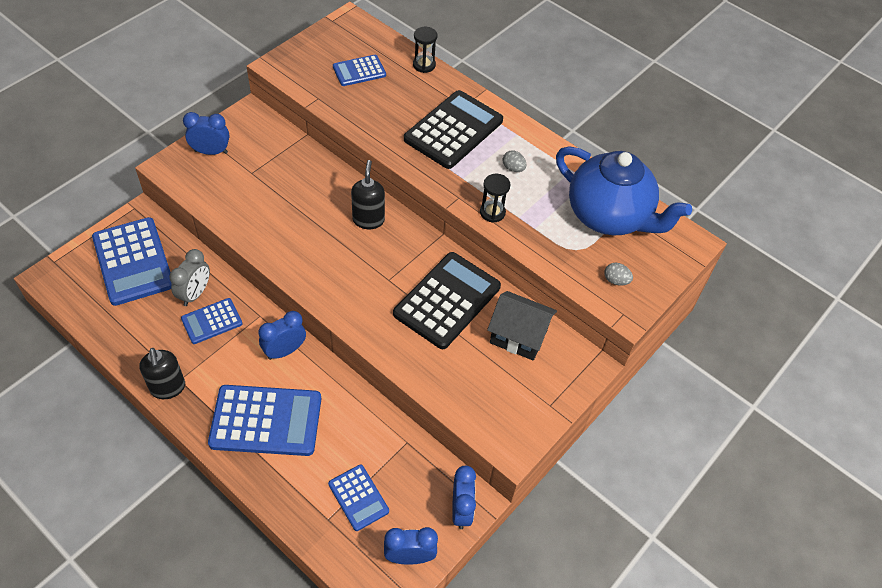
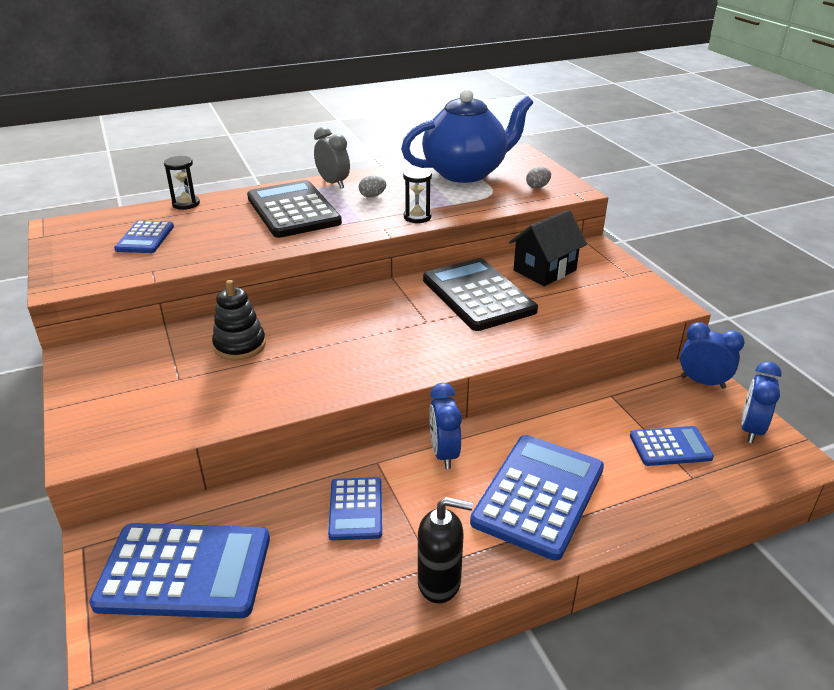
camera: 60 degrees left, 20 degrees down
(195, 294) = (298, 515): grey clock -> grey clock (333, 183)
(211, 152) = (104, 404): blue clock -> none
(302, 185) = (240, 345): none -> black stacking toy
(368, 220) = (334, 314): black soap dispenser -> none

